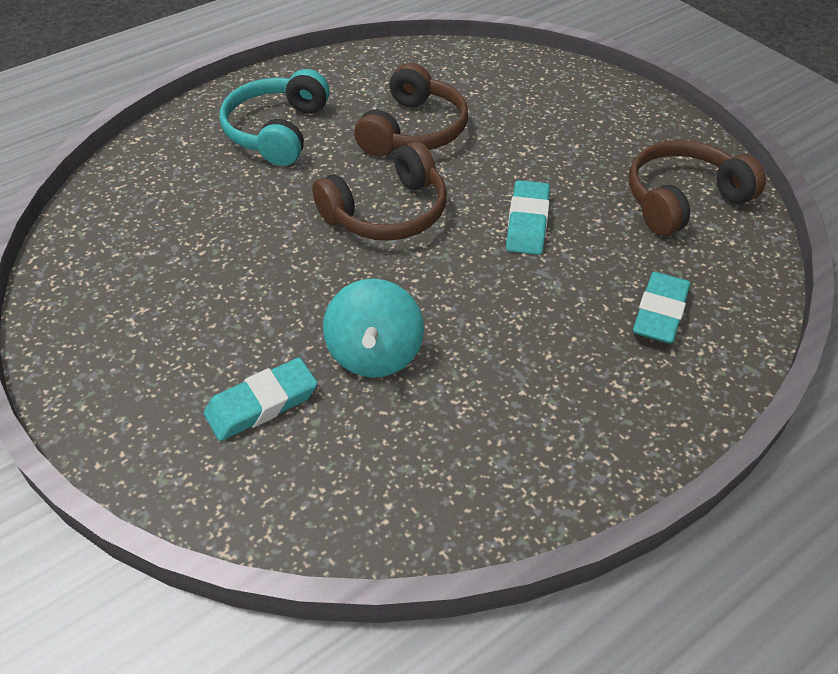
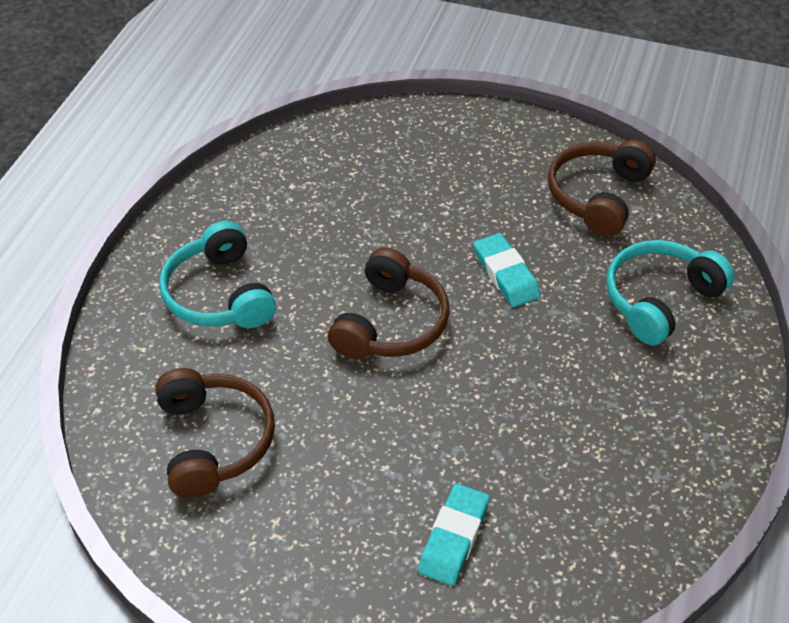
camera: 35 degrees left, 0 degrees up
(375, 354) = (497, 448): turquoise spinning top -> none
(413, 130) = (339, 235): brown headphones -> brown headphones (214, 441)
(660, 312) = (660, 300): turquoise eraser -> turquoise headphones

